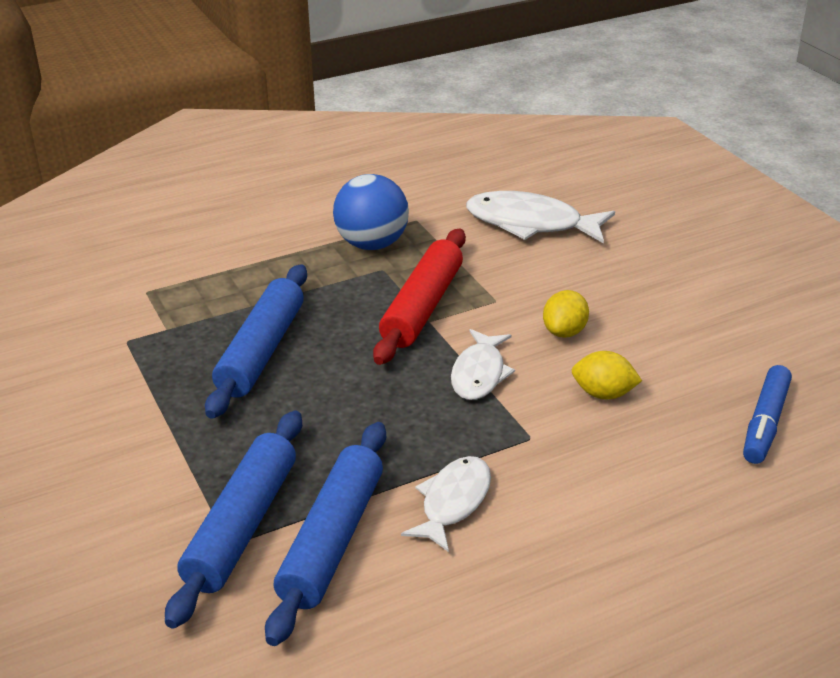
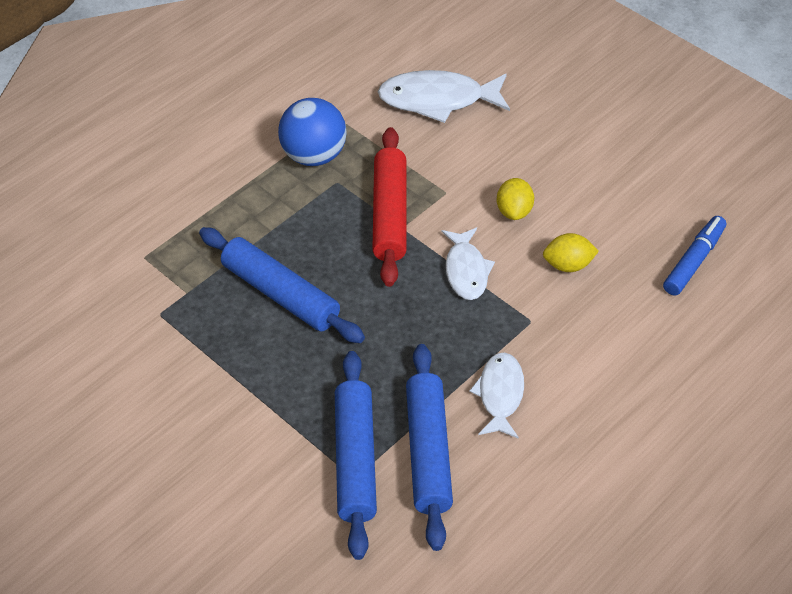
camera: 20 degrees left, 15 degrees up
(261, 351) = (280, 294): blue rolling pin -> blue rolling pin turned 45 degrees counterclockwise
(765, 423) = (693, 261): blue marker -> blue marker turned 150 degrees counterclockwise

